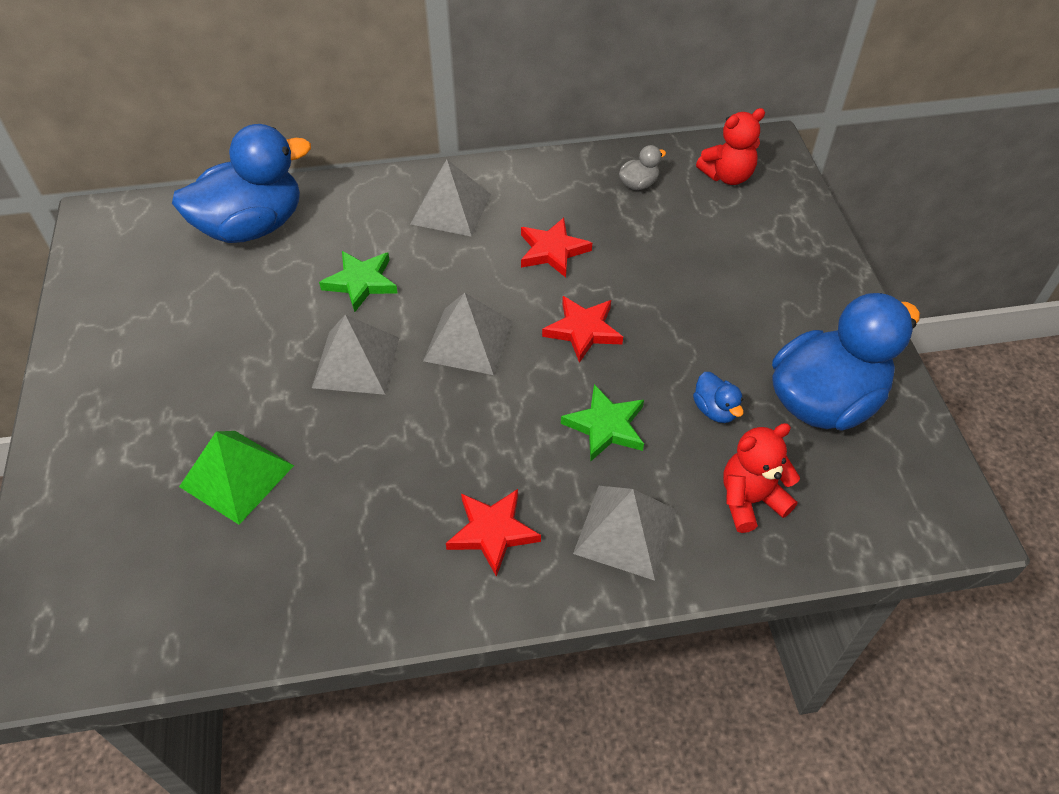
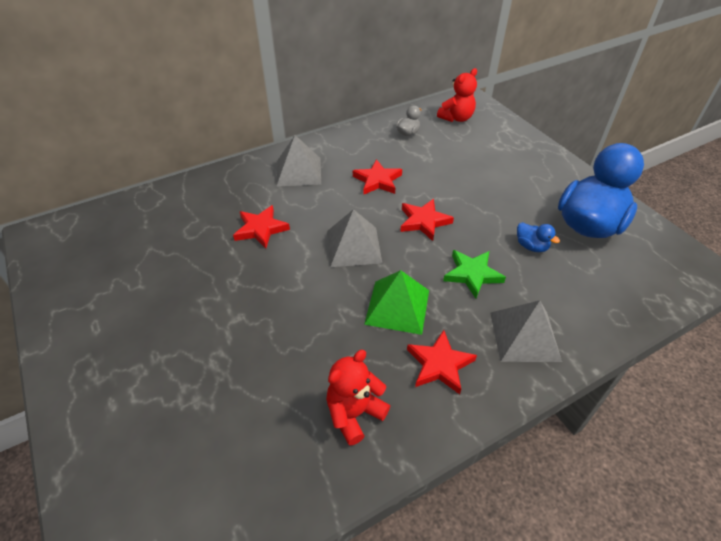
camera: 20 degrees left, 5 degrees down
(236, 476) = (232, 384): green pyramid -> green pyramid (397, 307)
(252, 226) = (164, 213): blue duck -> none
(356, 362) = (283, 280): grey pyramid -> none
(361, 282) = (261, 229): green star -> red star
(750, 500) = (586, 293): red teddy bear -> red teddy bear (354, 413)

